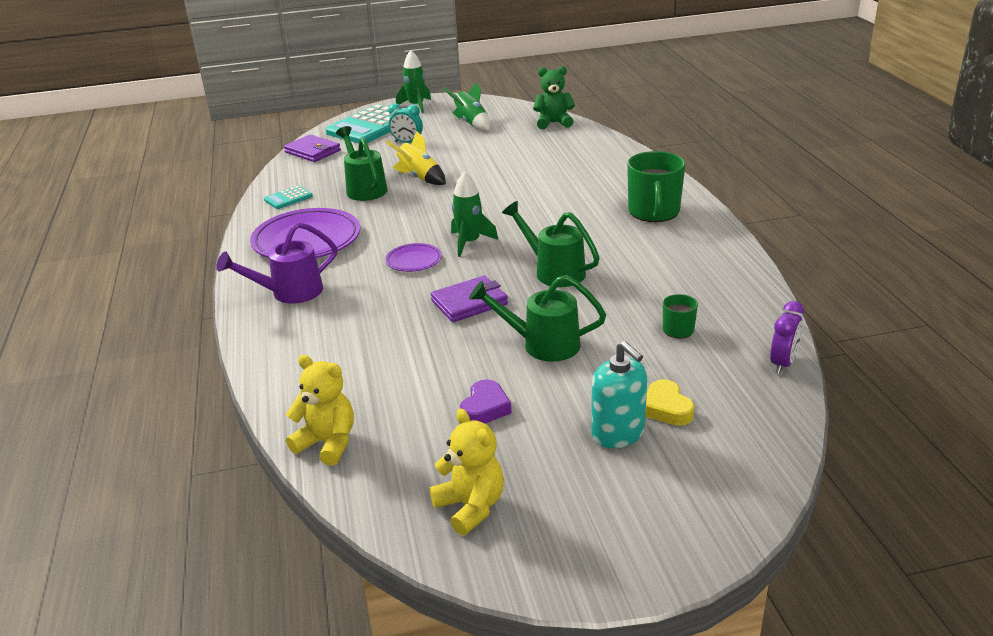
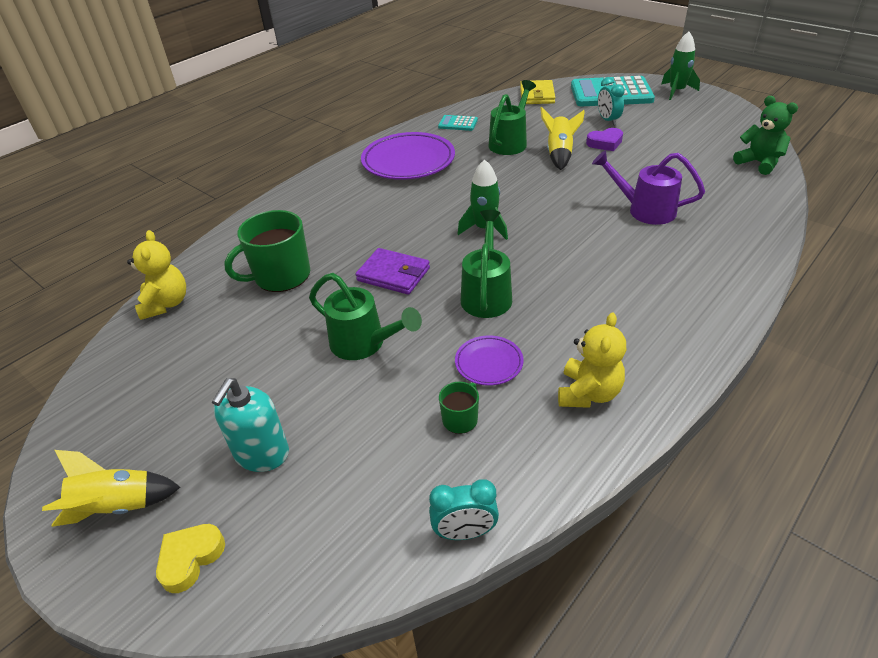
camera: 55 degrees right, 10 degrees up
(289, 293) = (334, 192): purple watering can -> purple watering can (644, 210)
(312, 151) = (537, 95): purple wallet -> yellow wallet
(414, 261) = (428, 218): purple plate -> purple plate (489, 363)
(471, 123) = (688, 128): green rocket -> none
(471, 507) = (123, 411): yellow teddy bear -> yellow teddy bear (588, 393)
(485, 408) = (251, 356): purple heart -> purple heart (605, 143)
(542, 344) = (364, 344): green watering can -> green watering can turned 150 degrees clockwise
(601, 533) = (118, 506): none -> yellow rocket
(654, 212) = (669, 303): green mug -> green mug (281, 276)
(666, 408) = (320, 470): yellow heart -> yellow heart (190, 558)
(783, 363) = (465, 532): purple clock -> turquoise clock

